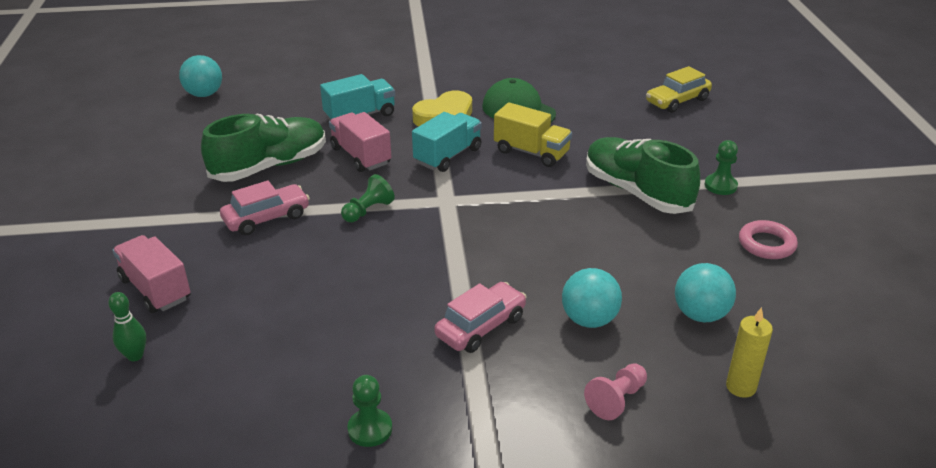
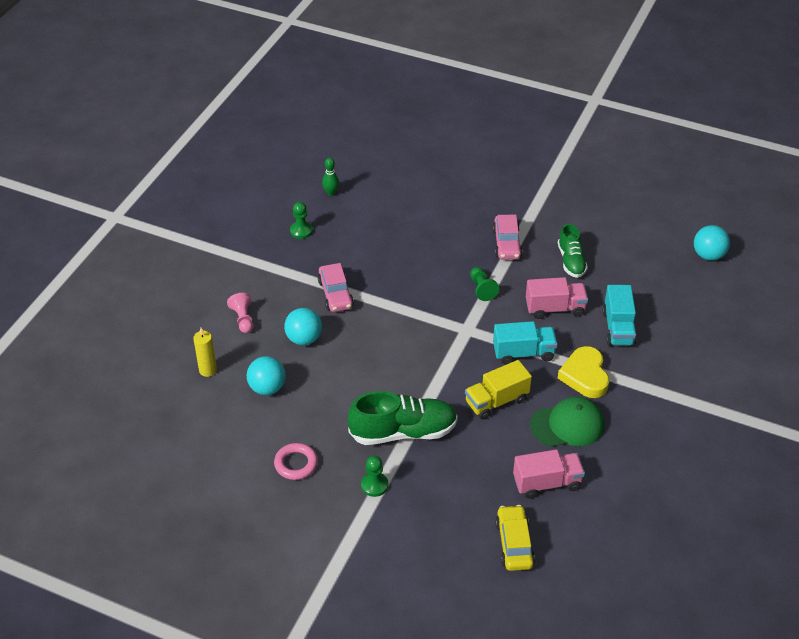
camera: 120 degrees right, 10 degrees up
(135, 356) = (415, 172): green bowling pin -> green bowling pin (331, 193)
(156, 289) = (466, 187): pink truck -> pink truck (547, 483)
(270, 166) = (571, 261): green shoe -> green shoe, size x0.61
(448, 156) = (523, 353): turquoise truck -> turquoise truck turned 75 degrees counterclockwise

